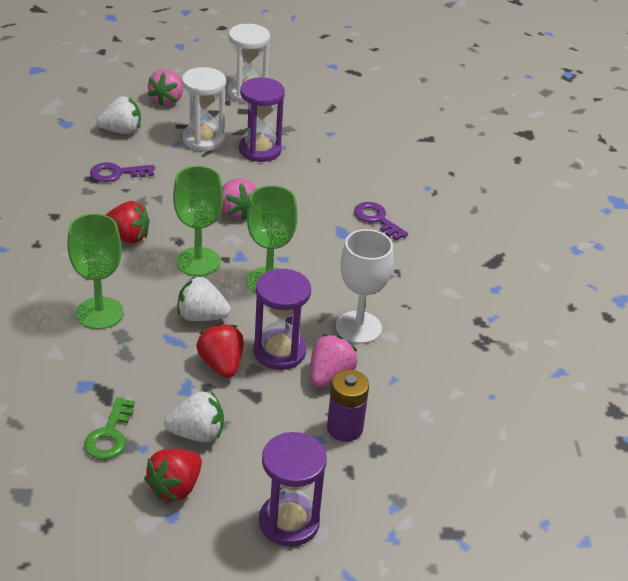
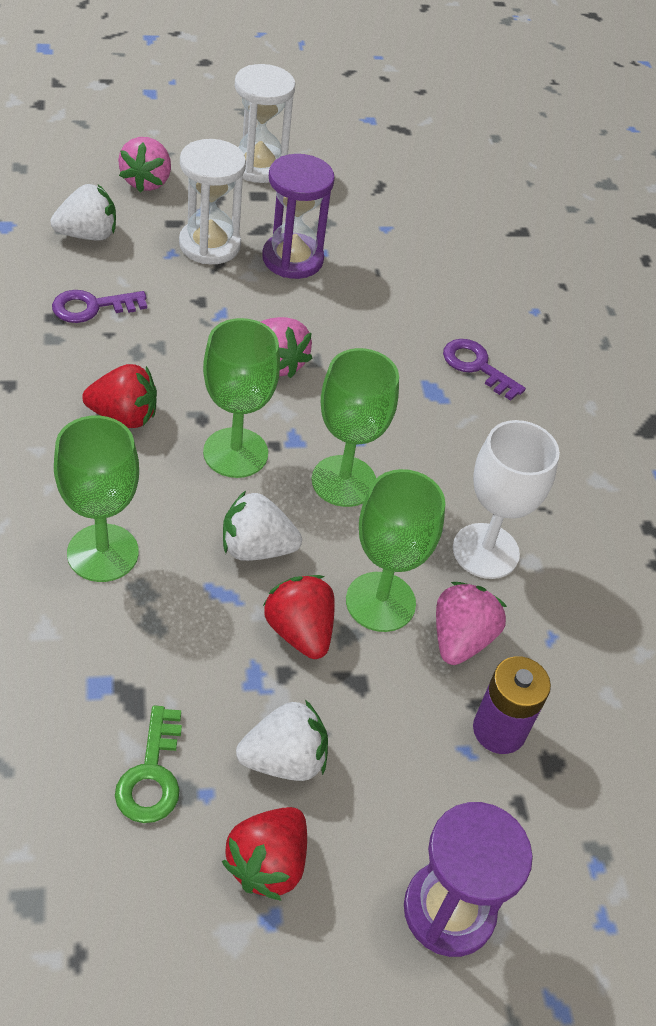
camera: 10 degrees left, 10 degrees up
(279, 352) = (380, 602): purple hourglass -> green goblet

